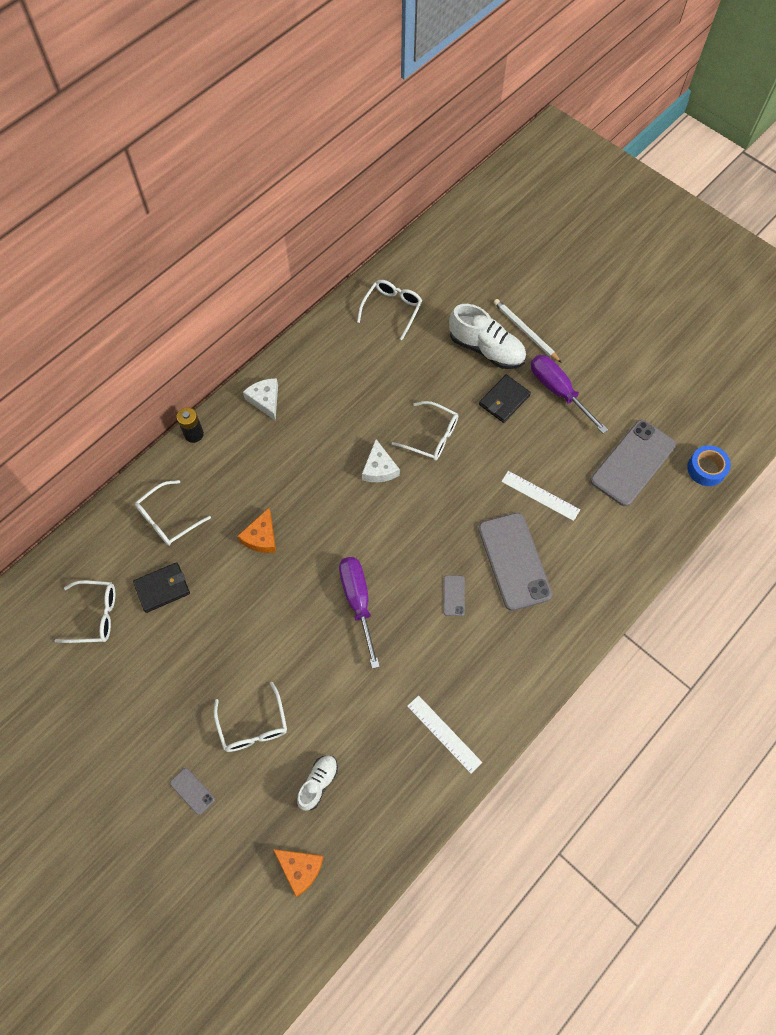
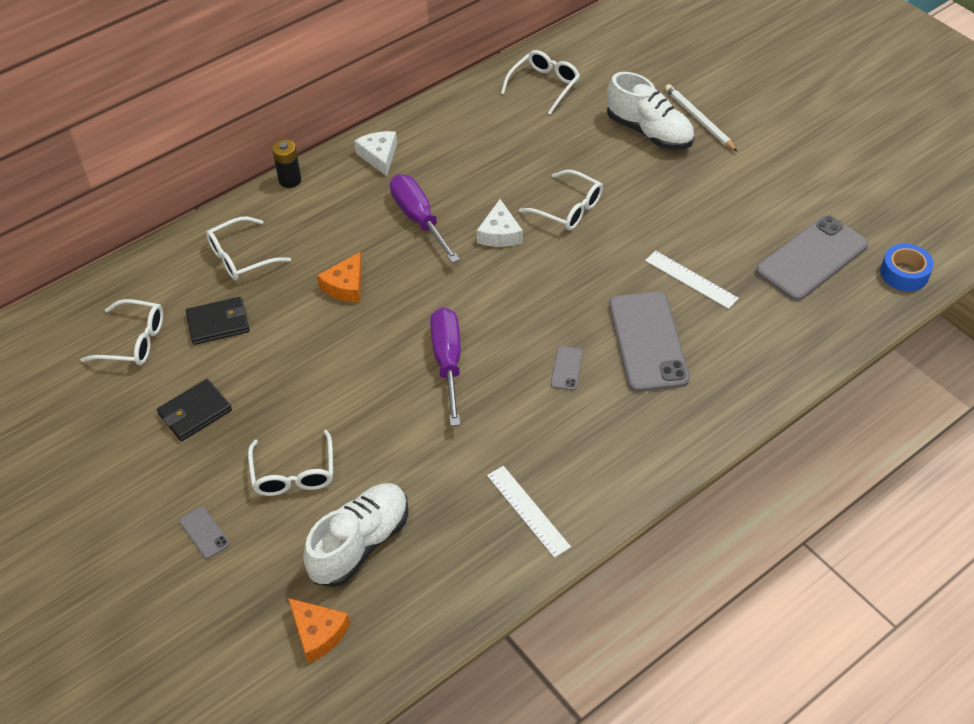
camera: 10 degrees right, 15 degrees down
(318, 783) = (360, 544): white shoe -> white shoe, size x1.76
(504, 400) = (662, 182): black wallet -> black wallet (195, 412)
(558, 391) = (730, 180): purple screwdriver -> purple screwdriver (419, 219)

